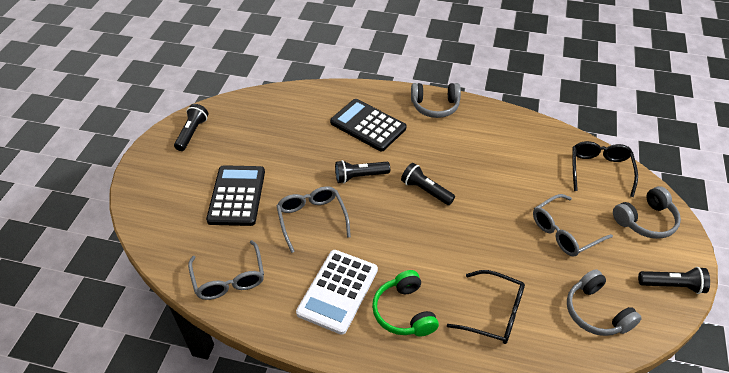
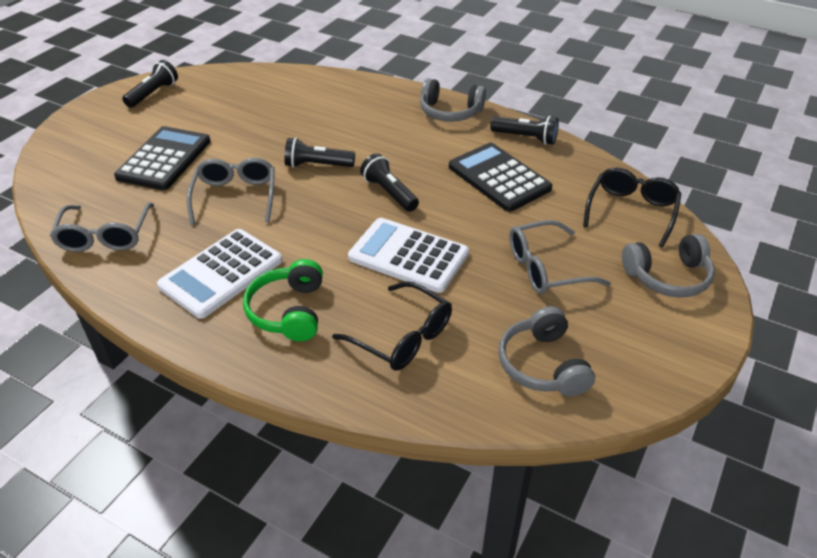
camera: 15 degrees right, 5 degrees down
(368, 125) = (357, 118): black calculator -> black calculator (499, 178)
(466, 243) = (408, 256): none -> white calculator
(672, 285) = (669, 357): black flashlight -> black flashlight (526, 138)

